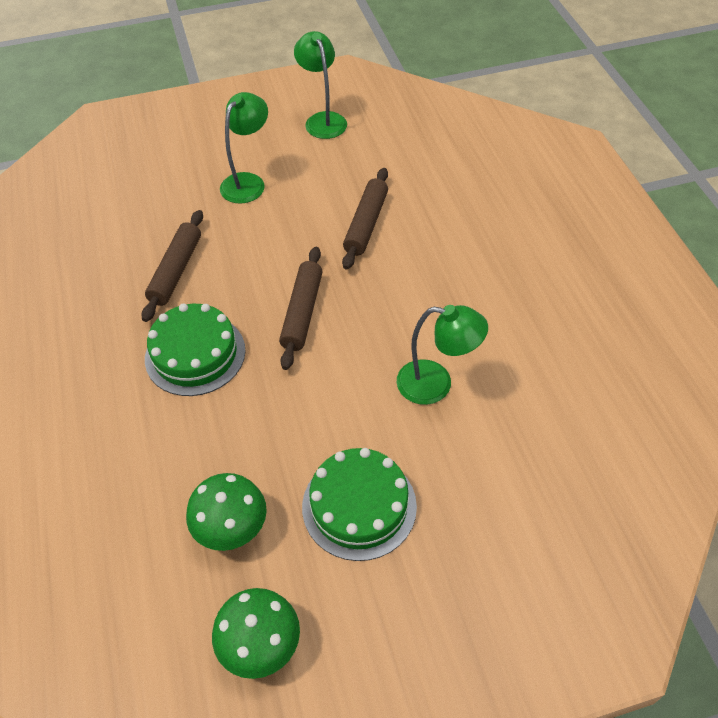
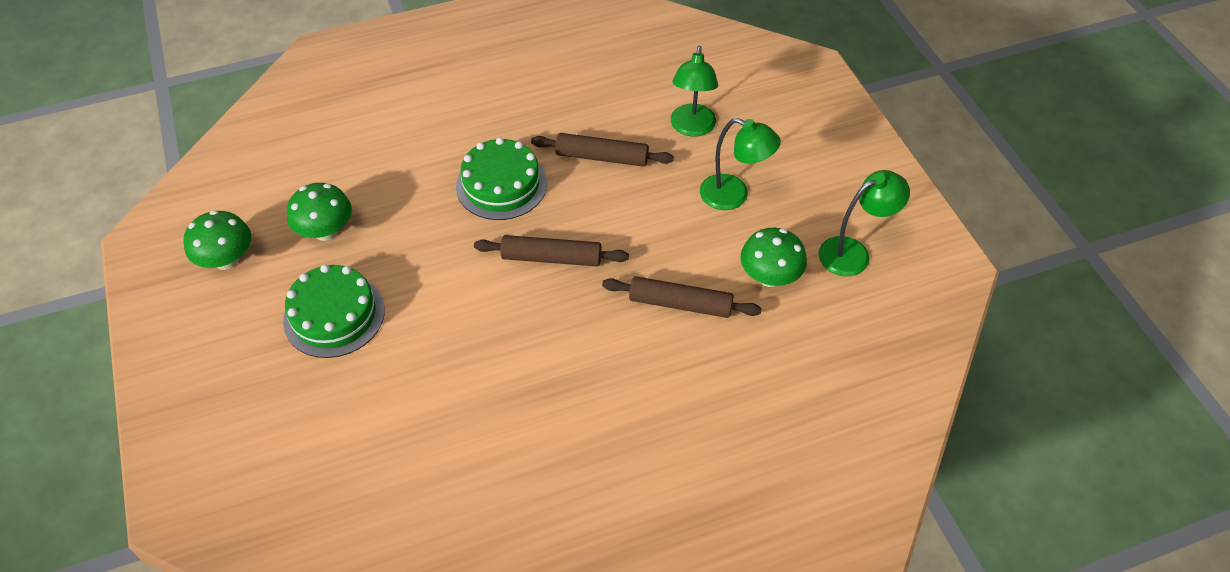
camera: 85 degrees right, 0 degrees up
(342, 168) = (769, 277): none -> green mushroom
(436, 384) = (460, 372): green lamp -> green lamp (692, 128)

